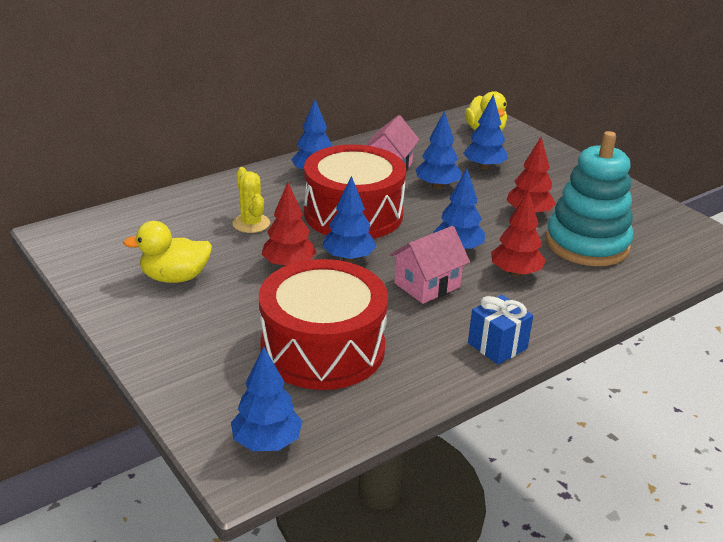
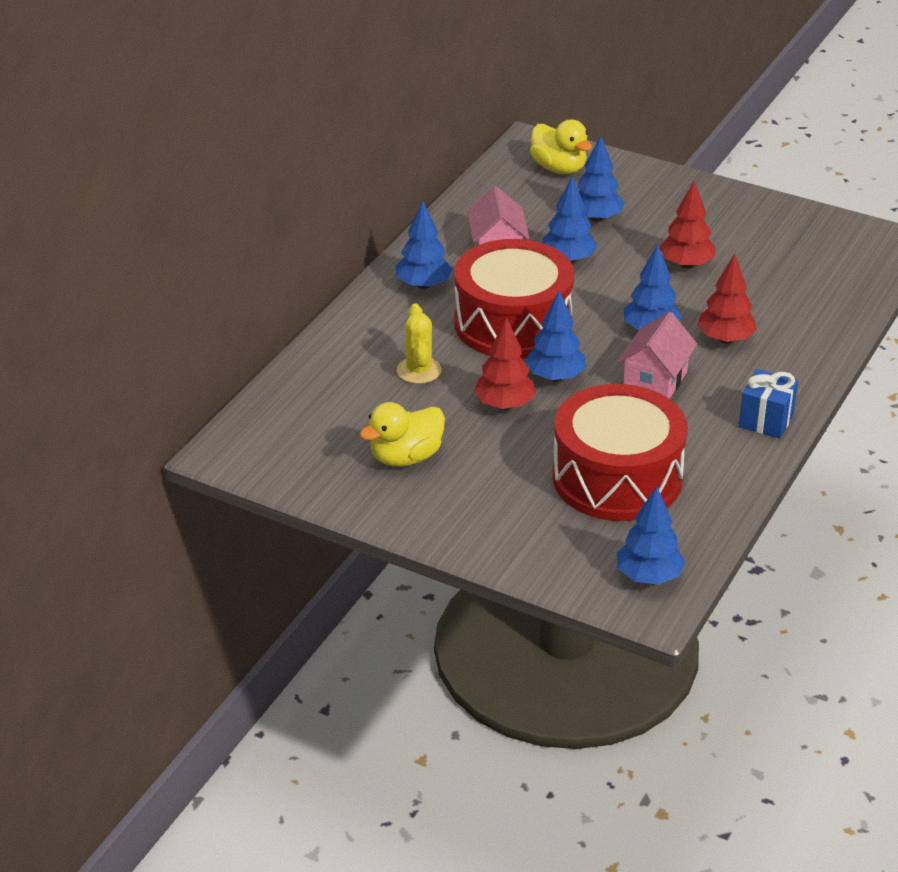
camera: 25 degrees left, 5 degrees up
(251, 223) = (419, 371): yellow cactus -> yellow cactus turned 45 degrees clockwise
(587, 244) = (767, 283): turquoise stacking toy -> none

